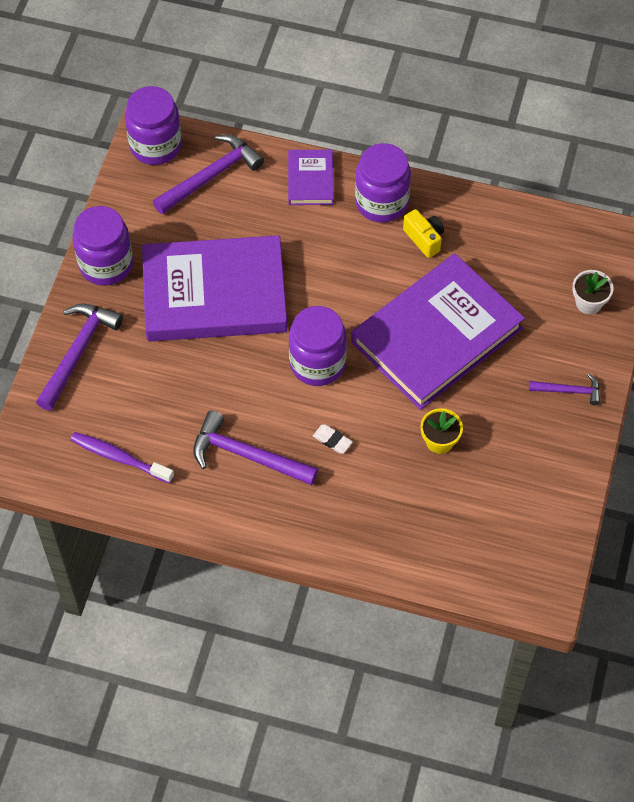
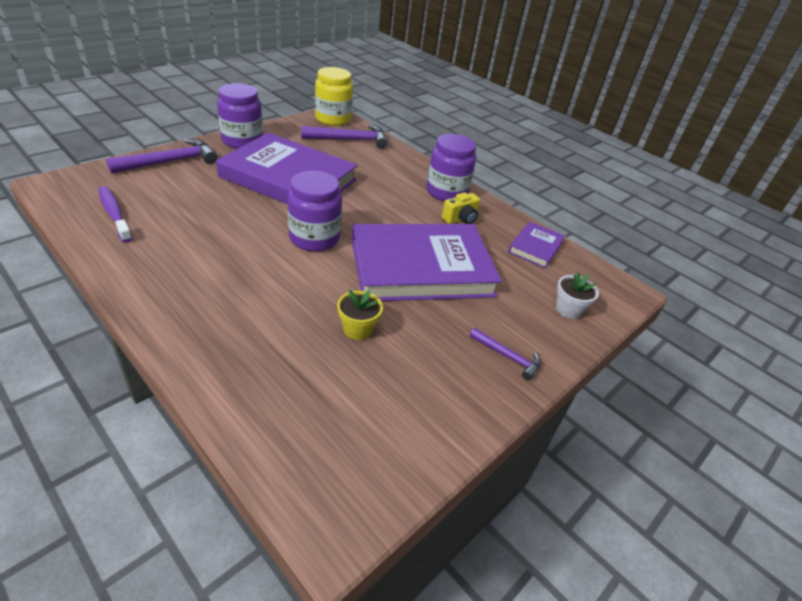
camera: 25 degrees right, 20 degrees down
(155, 145) = (333, 119): purple jar -> yellow jar
(247, 455) = (198, 257): purple hammer -> none
(310, 180) = (409, 165): purple book -> purple book (535, 247)
(332, 440) = (272, 283): white eraser -> none
(424, 239) = (460, 219): yellow camera -> yellow camera turned 60 degrees clockwise

